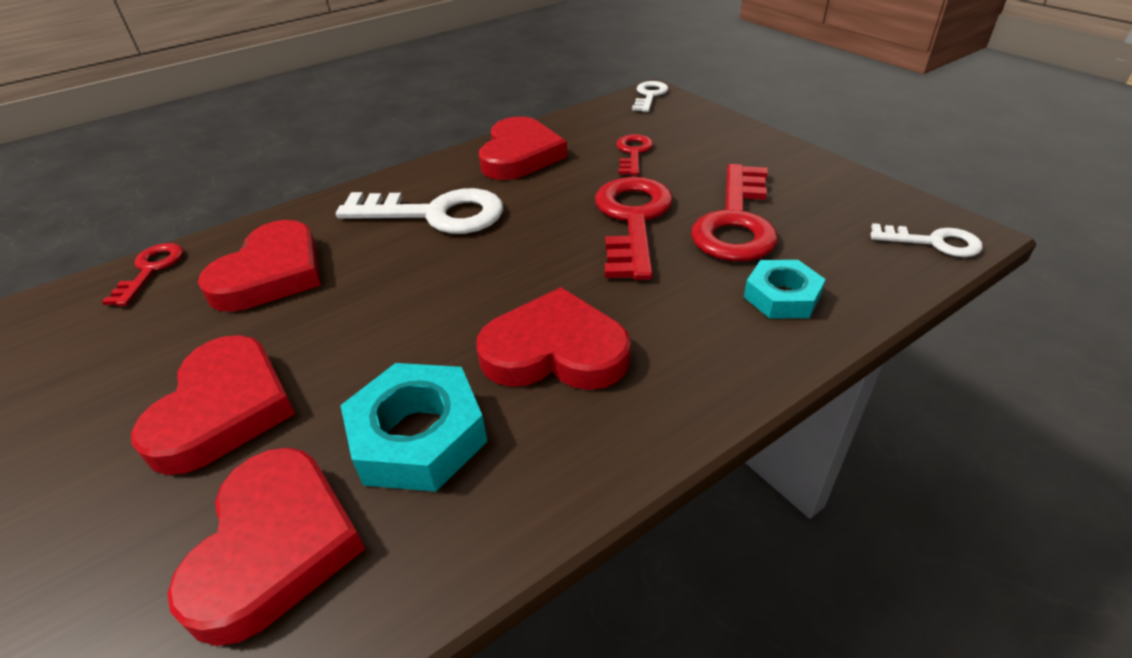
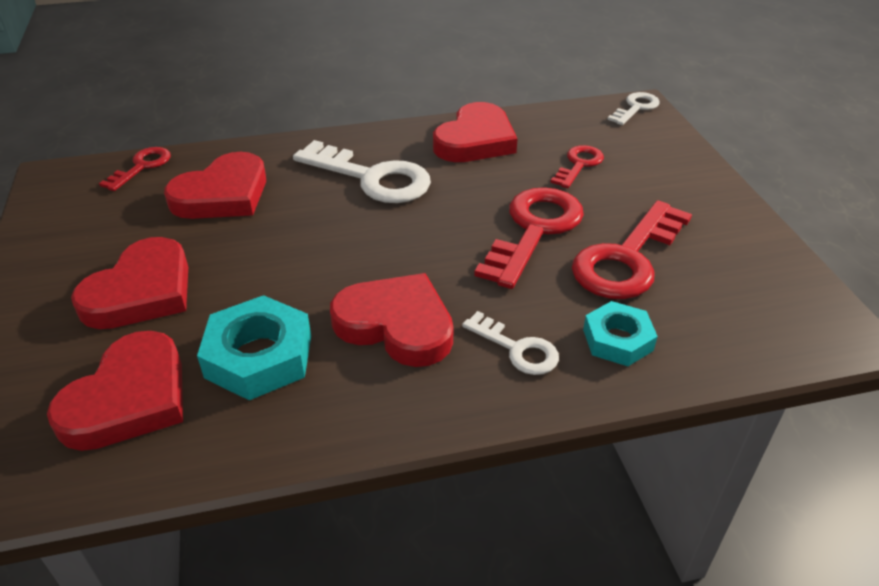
camera: 20 degrees right, 0 degrees up
(933, 242) = (806, 335): white key -> white key (517, 349)

